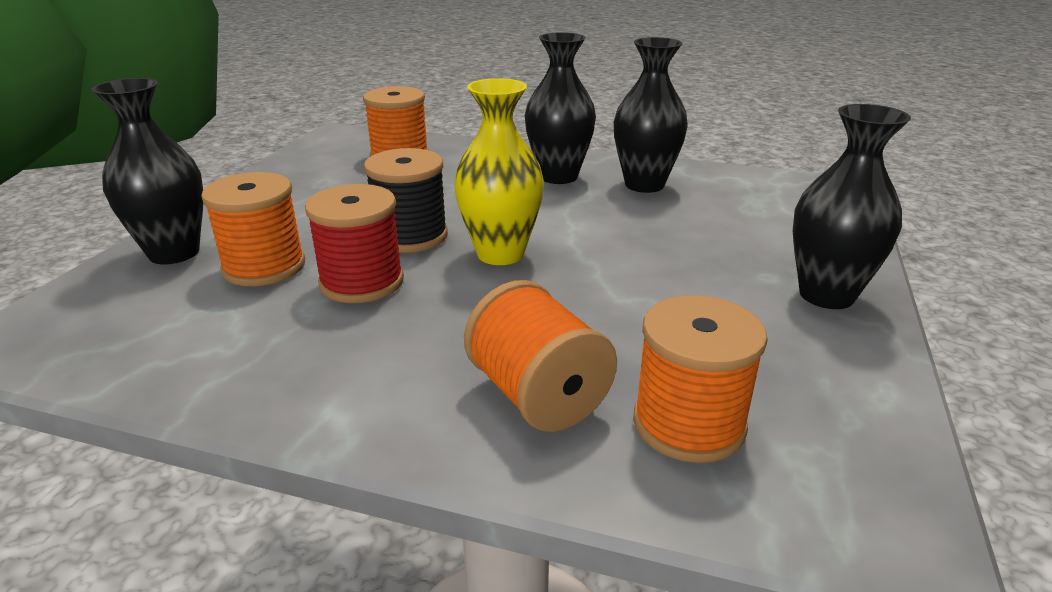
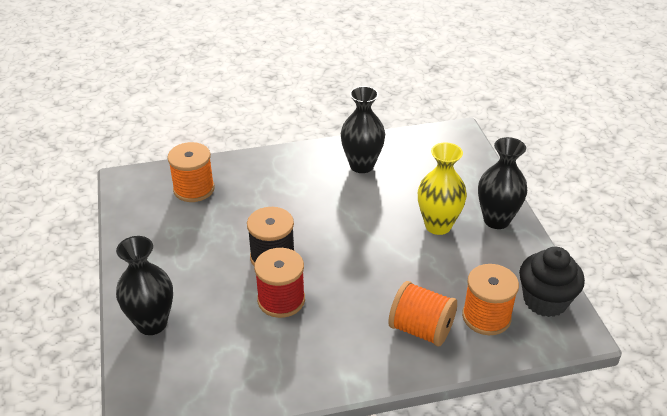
camera: 30 degrees left, 10 degrees up
(264, 267) = (217, 311): orange spool -> none
(500, 254) = (332, 251): yellow vase -> yellow vase (438, 225)
(558, 176) = (309, 175): black vase -> none
(849, 445) = (545, 301): none -> black cupcake

